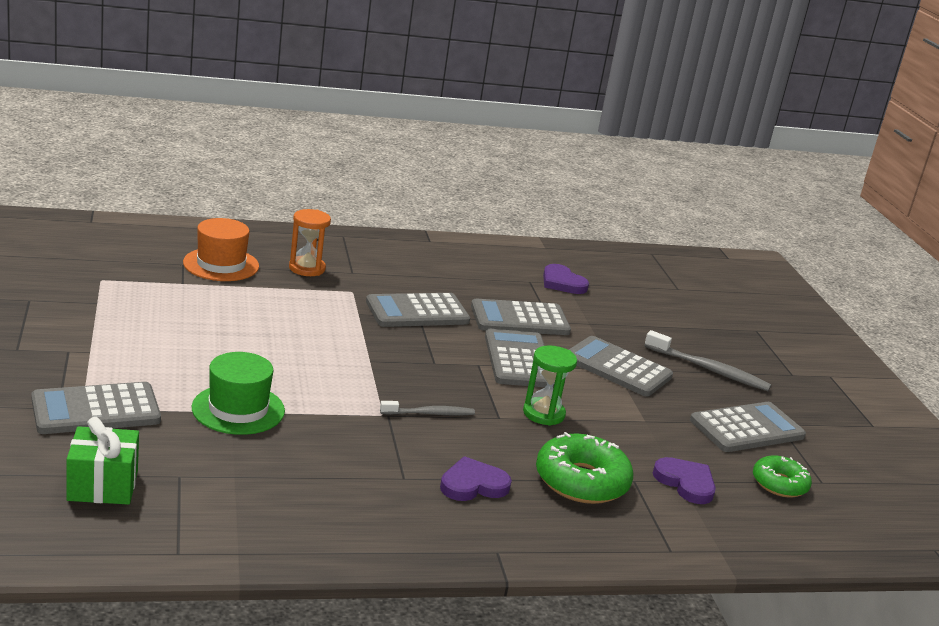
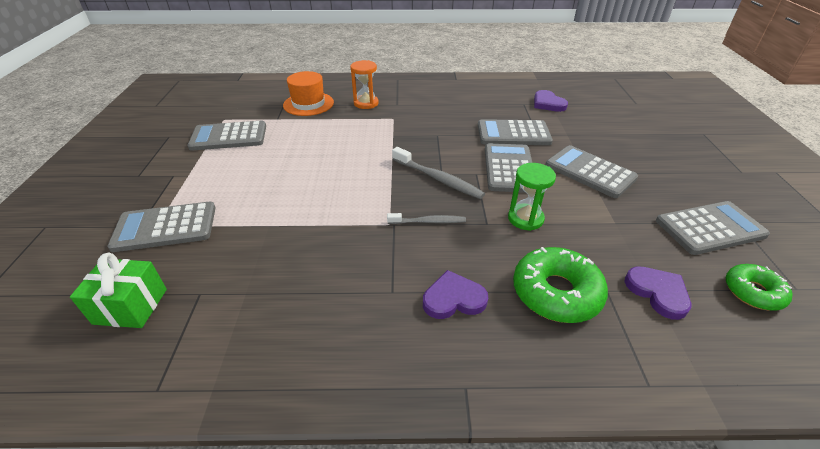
camera: 15 degrees right, 15 degrees up
(238, 409) = (275, 223): green hat -> none
(417, 312) = (436, 132): grey calculator -> grey calculator (229, 137)
(709, 369) = (668, 170): grey toothbrush -> grey toothbrush (438, 179)

